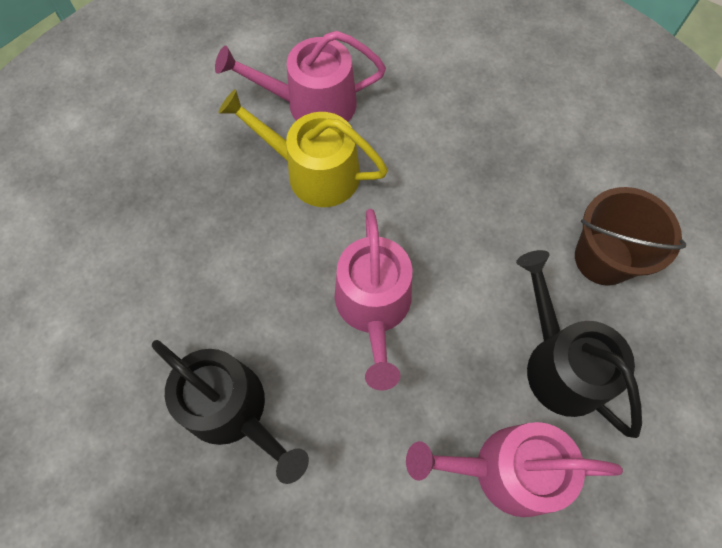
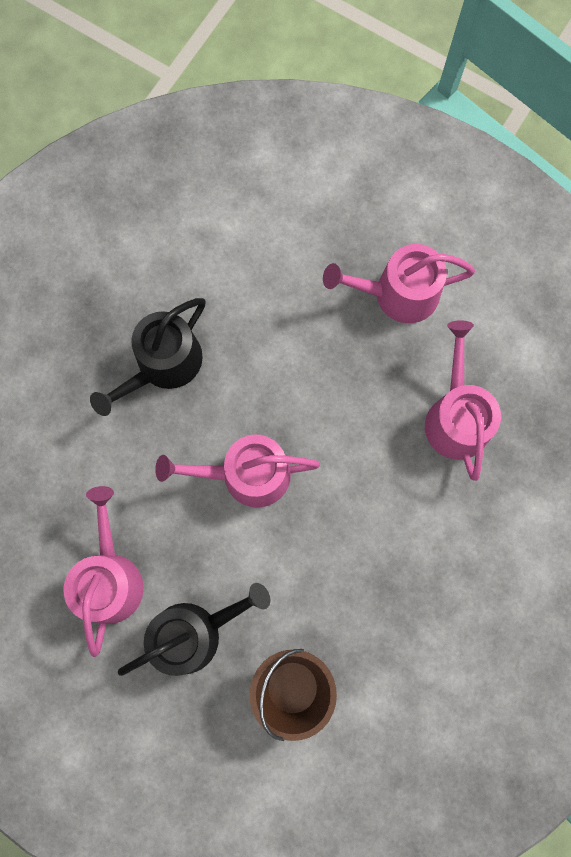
camera: 90 degrees right, 10 degrees up
(173, 150) = (398, 294): none -> pink watering can
(314, 172) = (378, 421): yellow watering can -> none

